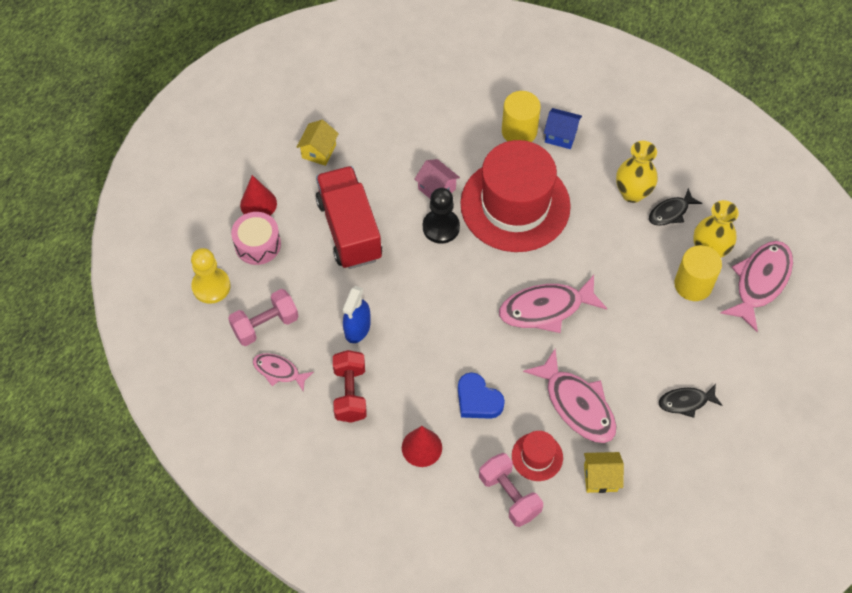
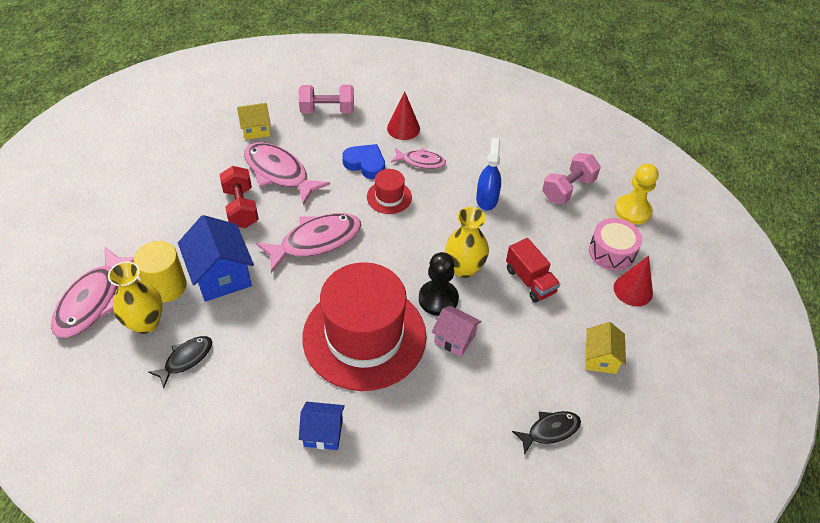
camera: 165 degrees right, 10 degrees down
(279, 371) = (539, 159): pink fish -> pink fish (421, 161)
(349, 229) = (530, 281): red truck -> red truck, size x0.56
(350, 393) = (473, 153): red dumbbell -> red dumbbell (241, 208)
(509, 495) = (327, 110): pink dumbbell -> pink dumbbell turned 45 degrees counterclockwise
(519, 131) = (376, 429): yellow cylinder -> none
(537, 456) = (309, 135): red hat -> red hat (389, 197)
(632, 193) = (231, 374): yellow vase -> yellow vase (464, 268)
(641, 287) = (221, 275): none -> blue house
(686, 402) = (181, 188): black fish -> black fish (550, 430)

